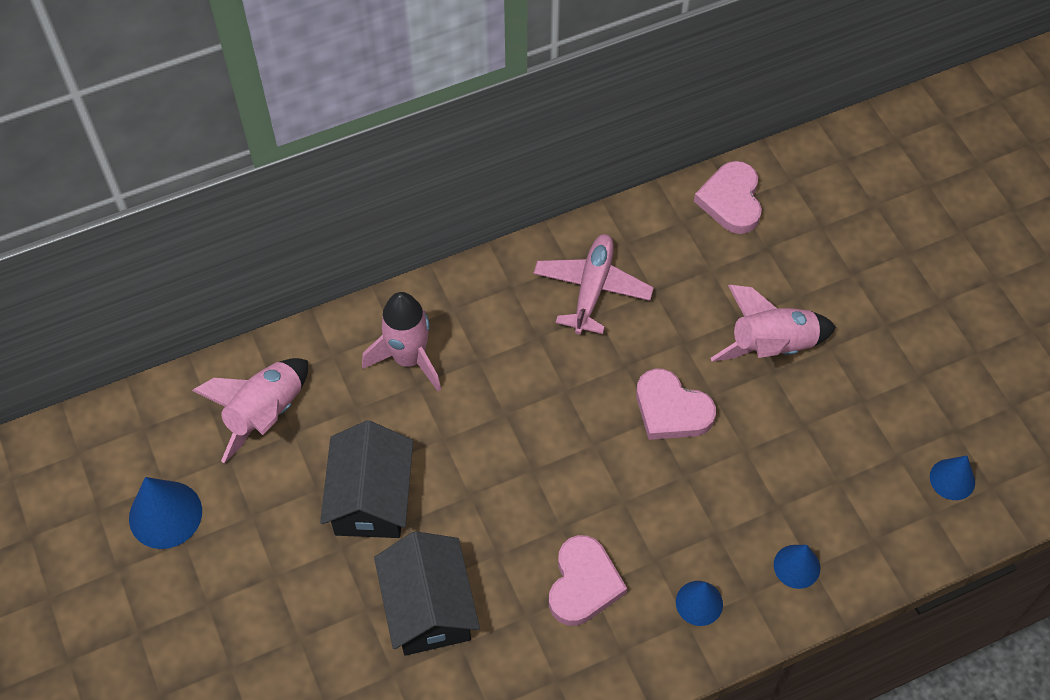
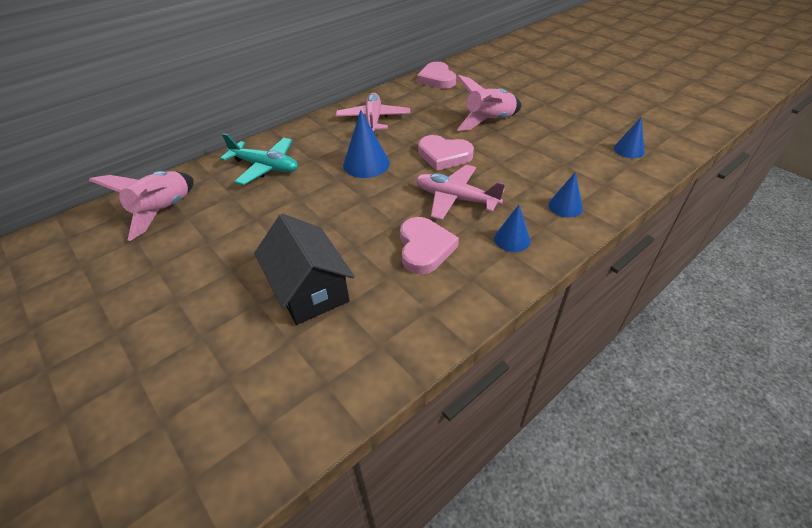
camera: 15 degrees left, 15 degrees down
(165, 514) = (79, 282): blue cone -> blue cone (366, 164)
(371, 498) = (250, 237): black house -> none
(409, 359) = (265, 167): pink rocket -> turquoise plane
(655, 506) = (456, 199): none -> pink plane

